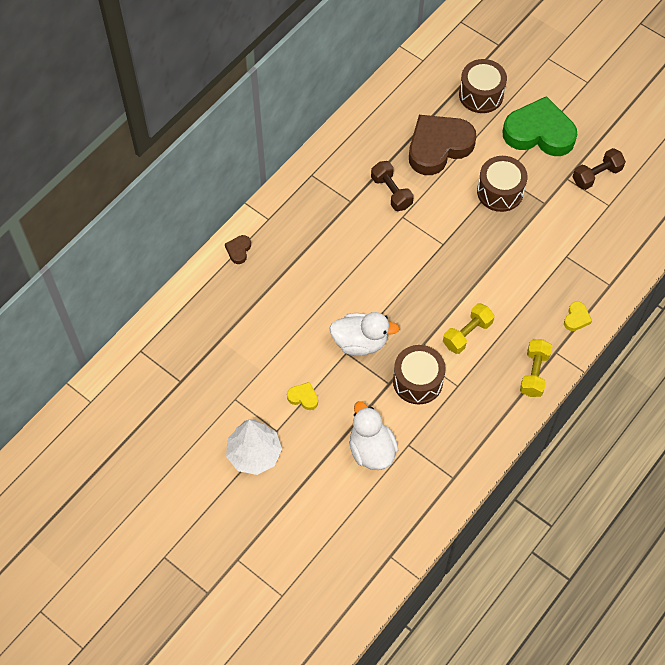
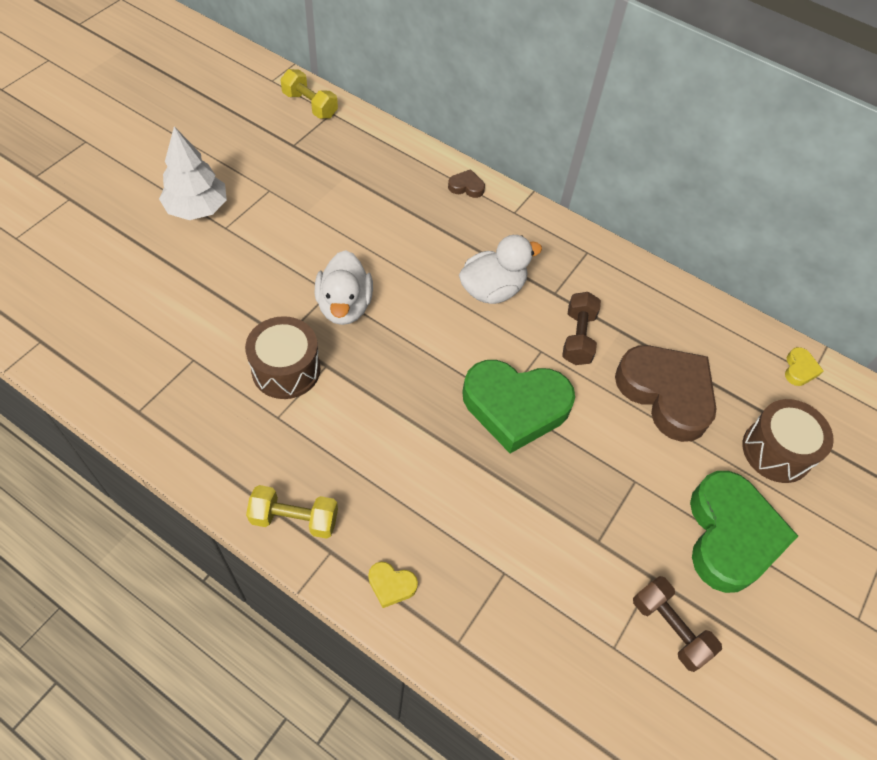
camera: 80 degrees right, 5 degrees down
(303, 397) = (268, 251): yellow heart -> yellow heart (799, 369)
(371, 449) = (190, 319): white duck -> white duck (492, 290)
(391, 192) = (578, 337): brown dumbbell -> brown dumbbell turned 45 degrees counterclockwise
(449, 237) = (515, 407): none -> green heart
(467, 334) = (359, 429): yellow dumbbell -> yellow dumbbell (310, 105)
(500, 192) = (606, 475): brown drum -> none

